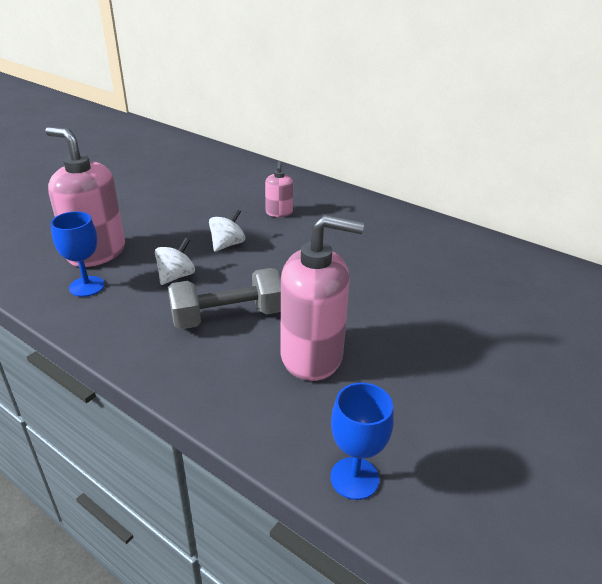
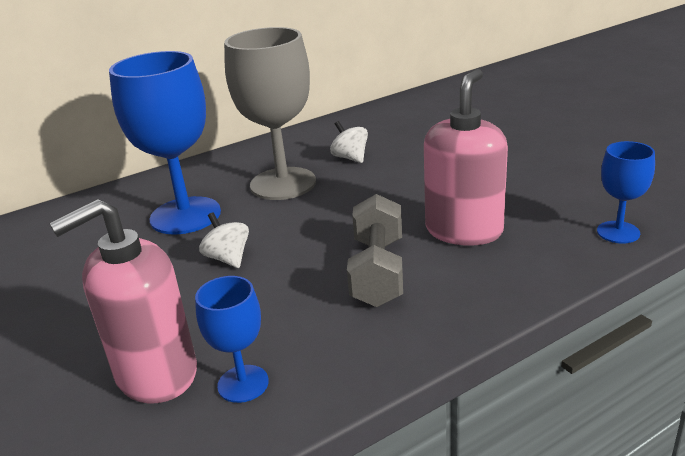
camera: 65 degrees left, 5 degrees down
(176, 276) = (272, 302): white spinning top -> white spinning top (350, 158)
(279, 213) = (185, 215): pink soap dispenser -> blue goblet
(348, 241) = (283, 184): none -> grey goblet

